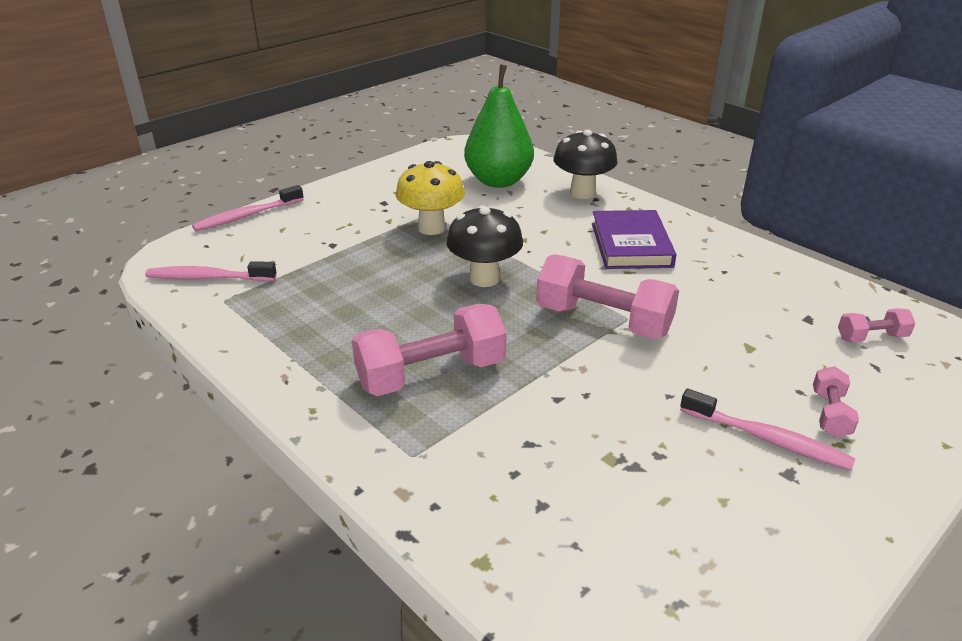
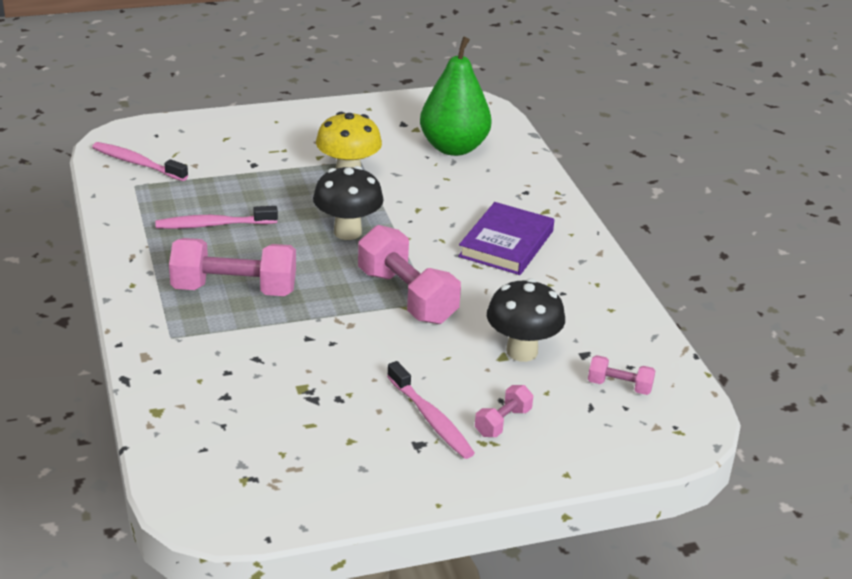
camera: 25 degrees right, 0 degrees up
(247, 216) = (207, 118): pink toothbrush -> pink toothbrush (213, 225)
(582, 193) = (519, 182): black mushroom -> black mushroom (522, 351)

